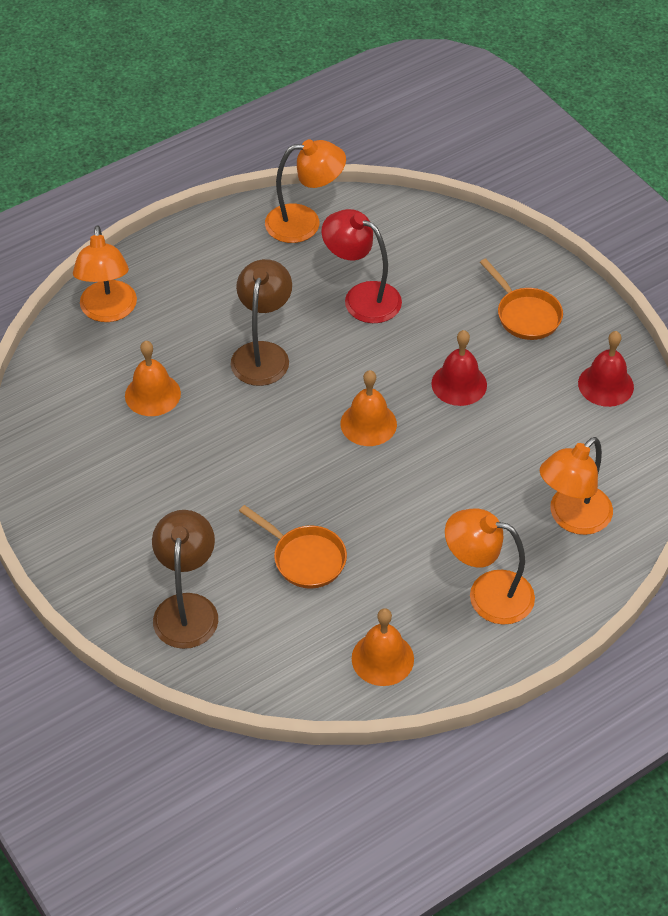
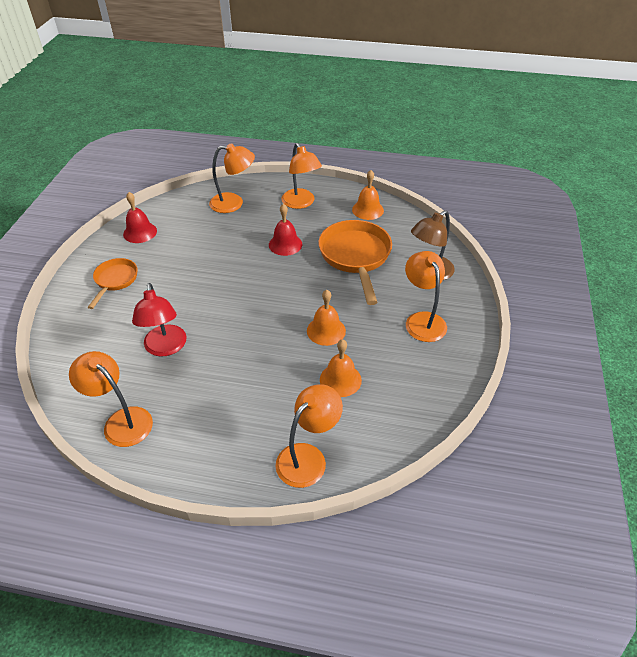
camera: 135 degrees left, 5 degrees down
(132, 528) = (422, 320): none -> orange lamp
(262, 354) = (256, 357): brown lamp -> none
(305, 558) = (355, 257): orange pan -> orange pan, size x1.76
(368, 423) = (255, 287): orange bell -> orange bell (326, 330)
(459, 384) = (192, 274): red bell -> red bell (285, 244)

